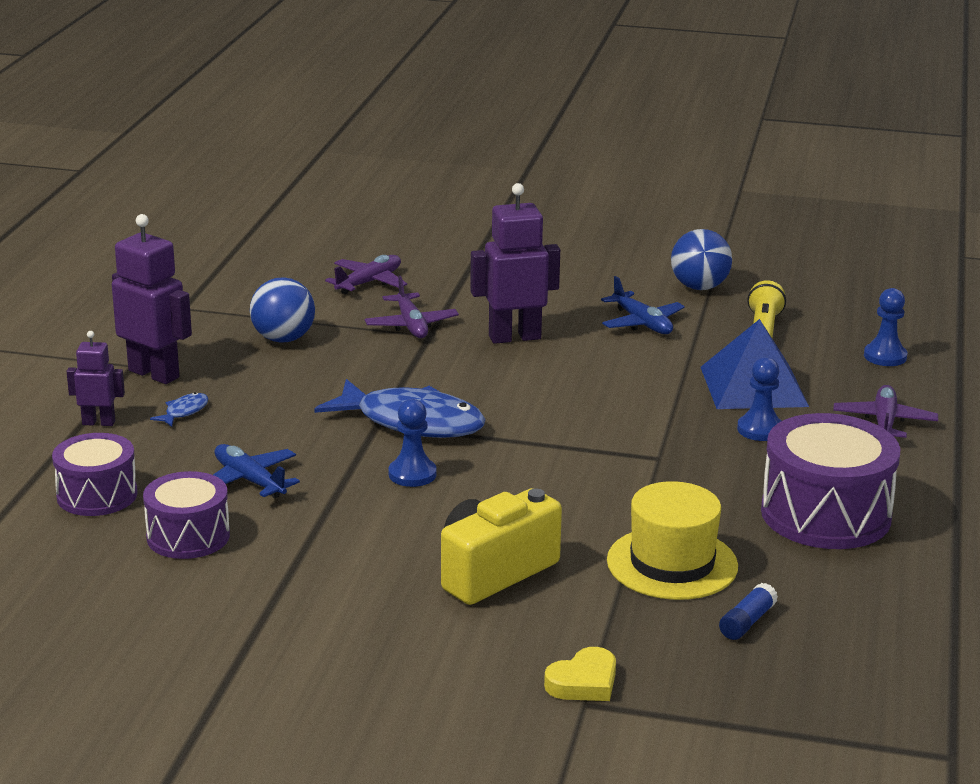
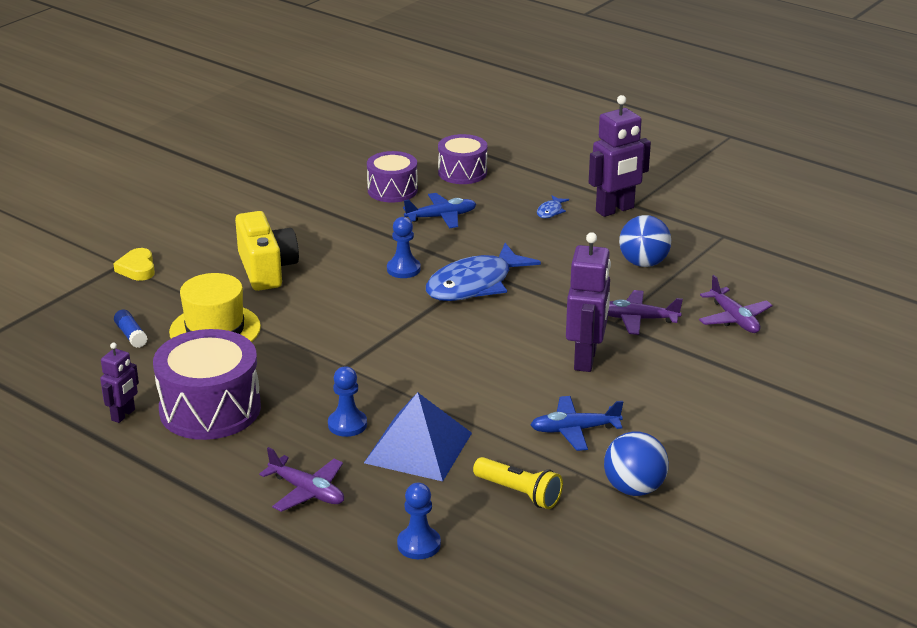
camera: 115 degrees right, 5 degrees up
(99, 422) = (555, 184): purple robot -> purple robot (123, 415)
(184, 412) = (550, 211): blue fish -> blue fish turned 60 degrees clockwise

